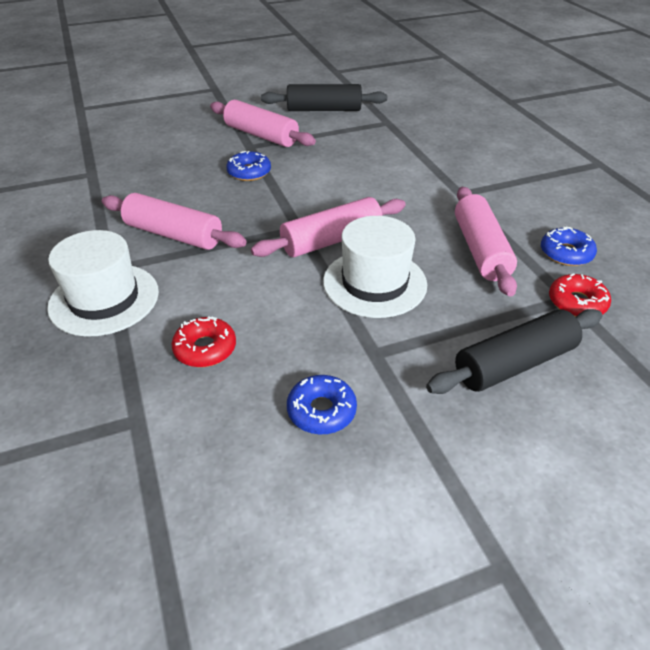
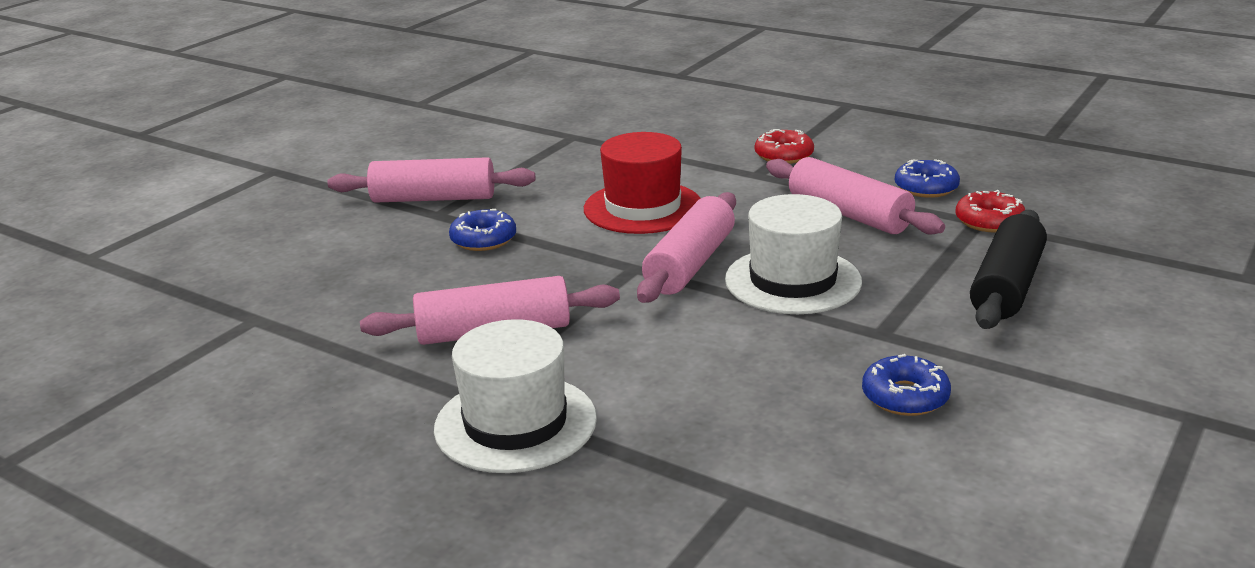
camera: 35 degrees left, 15 degrees down
(205, 349) = (712, 408): red donut -> red donut (784, 155)
(324, 110) = (472, 147): black rolling pin -> none
(359, 188) = (643, 207): none -> red hat

